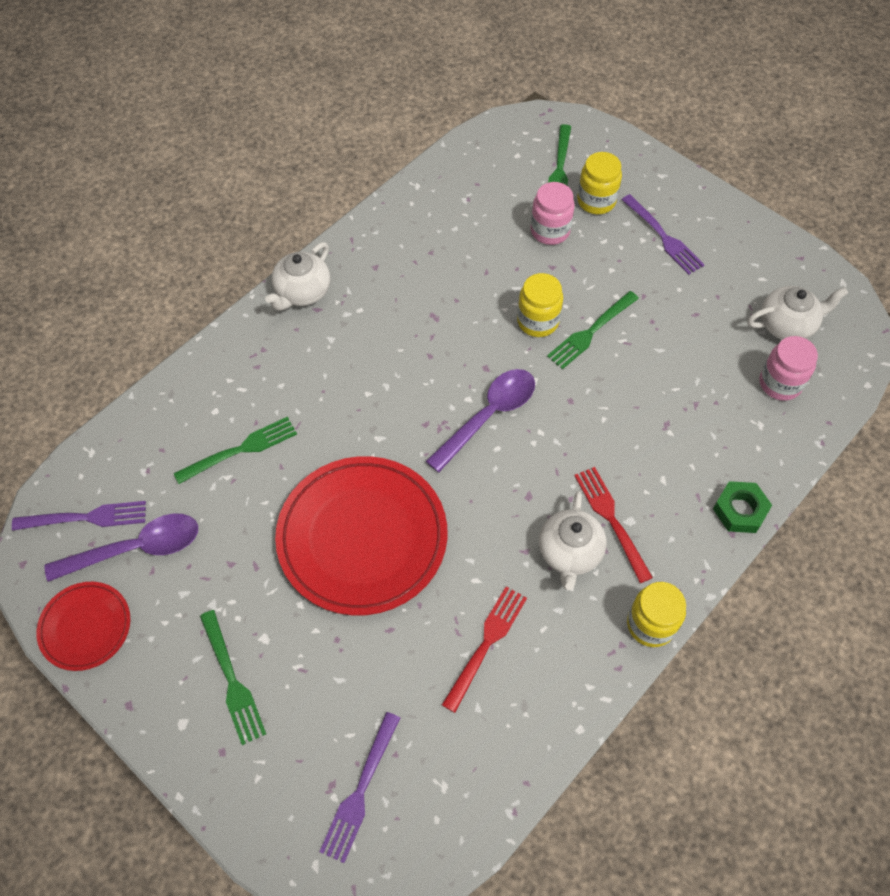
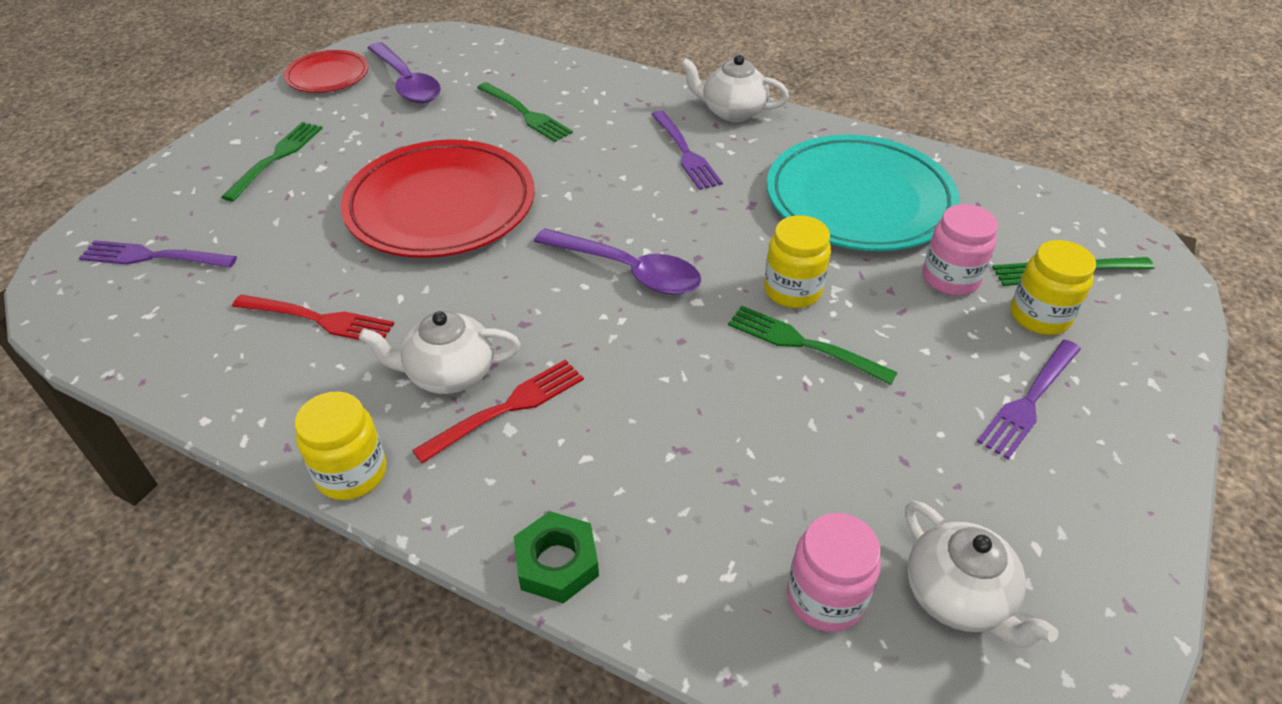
camera: 75 degrees right, 15 degrees down
(86, 518) = (433, 54): purple fork -> purple fork (685, 152)
(232, 680) = (276, 158): green fork -> green fork turned 150 degrees clockwise
(451, 249) = (859, 200): none -> turquoise plate

